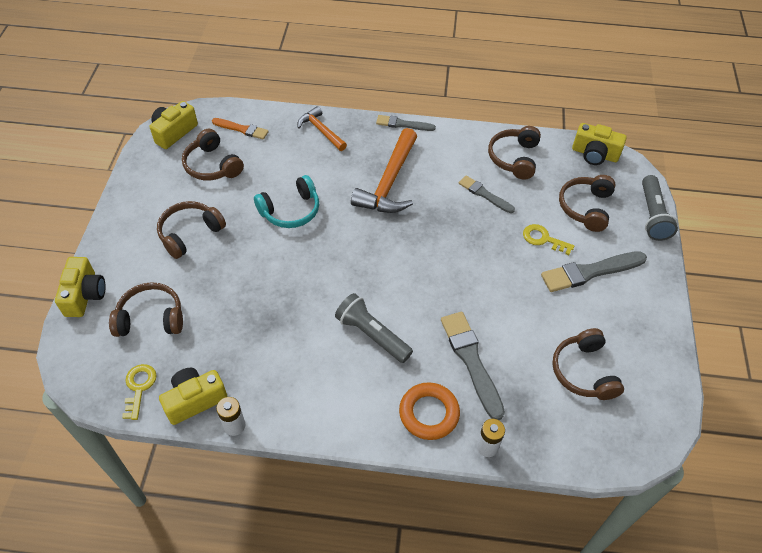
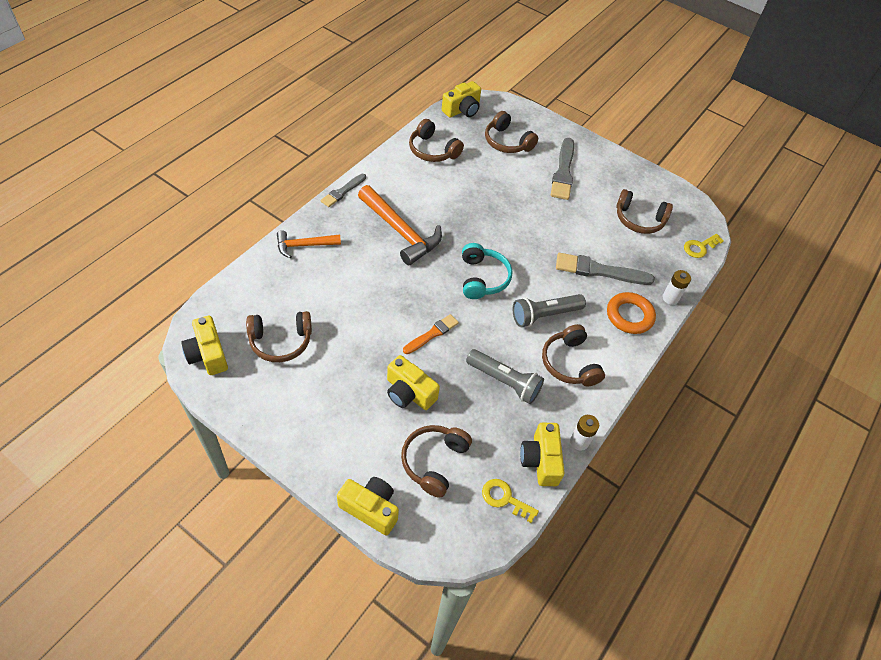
camera: 65 degrees left, 0 degrees up
(190, 233) = (354, 393): brown headphones -> brown headphones (569, 363)
(212, 269) = (409, 393): none -> yellow camera
(242, 129) = (252, 299): orange brush -> orange brush (432, 334)
(291, 211) = (382, 308): turquoise headphones -> turquoise headphones (483, 278)
(484, 194) = (455, 185): grey brush -> none
(543, 239) = (520, 178): yellow key -> yellow key (700, 247)
(652, 215) = (537, 116): grey flashlight -> grey flashlight (504, 382)

